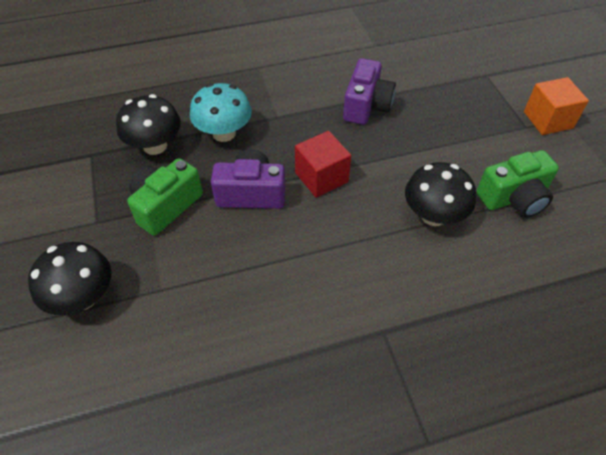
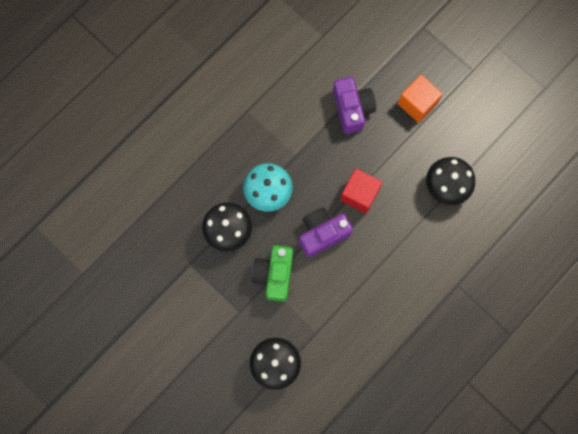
camera: 30 degrees left, 25 degrees up
(514, 198) = (489, 143): green camera -> none
(548, 120) = (484, 54): orange cube -> orange cube (417, 103)

